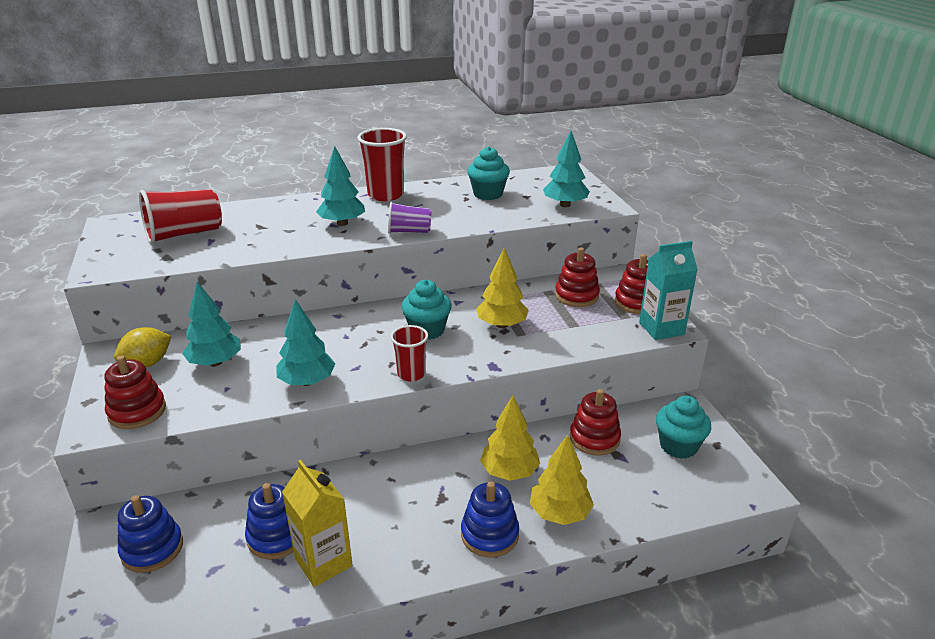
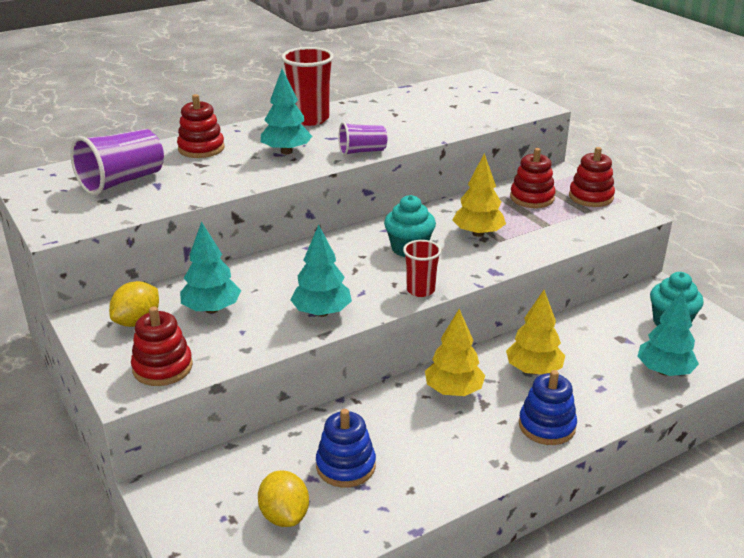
camera: 15 degrees left, 0 degrees up
(152, 549) = (225, 501): blue stacking toy -> none
(184, 234) = (122, 181): red cup -> purple cup
(193, 575) = (284, 515): none -> yellow lemon
(323, 562) = (406, 479): yellow carton -> none
(488, 194) = (414, 107): turquoise cupcake -> none
(559, 513) = (599, 396): yellow tree -> yellow tree (453, 390)
(565, 205) = (497, 110): turquoise tree -> turquoise tree (664, 371)
(594, 438) = (594, 328): red stacking toy -> red stacking toy (201, 148)
(661, 328) = (626, 217): turquoise carton -> none

